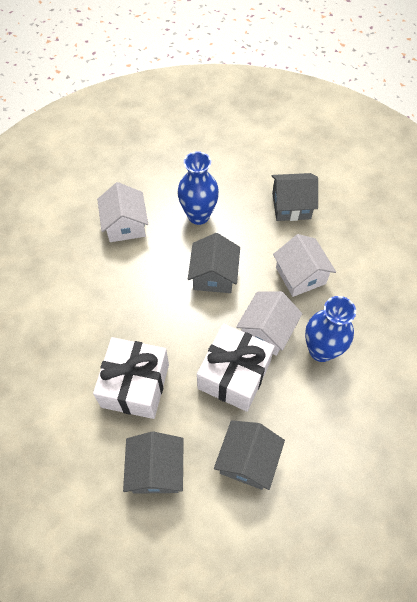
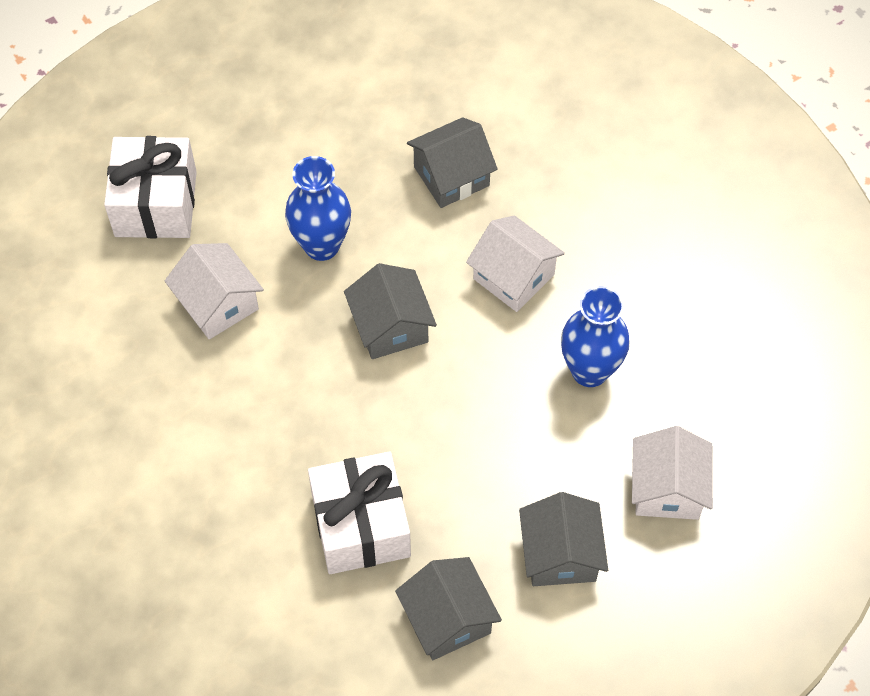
camera: 25 degrees left, 0 degrees up
(234, 375) = (489, 453): white gift -> white gift (156, 204)
(267, 331) = (504, 375): white house -> white house (667, 489)

